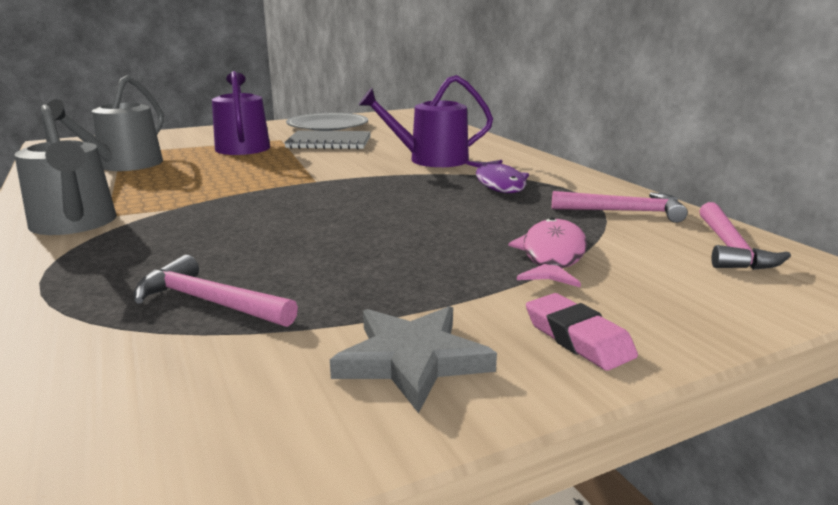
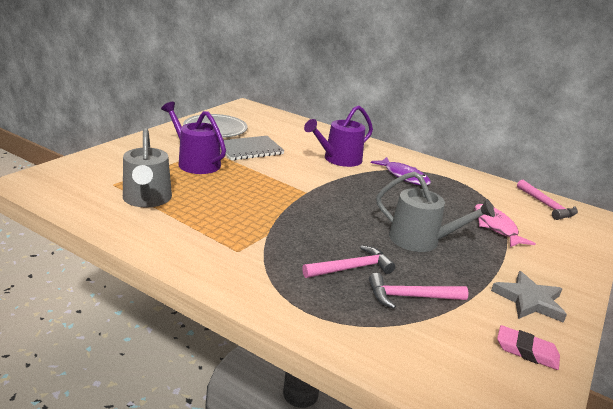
camera: 35 degrees left, 5 degrees up
(75, 224) = (233, 264): grey watering can -> grey watering can (420, 240)
(577, 338) = (561, 271): pink eraser -> pink eraser (526, 351)
(624, 212) = (484, 189): pink hammer -> pink hammer (351, 268)

